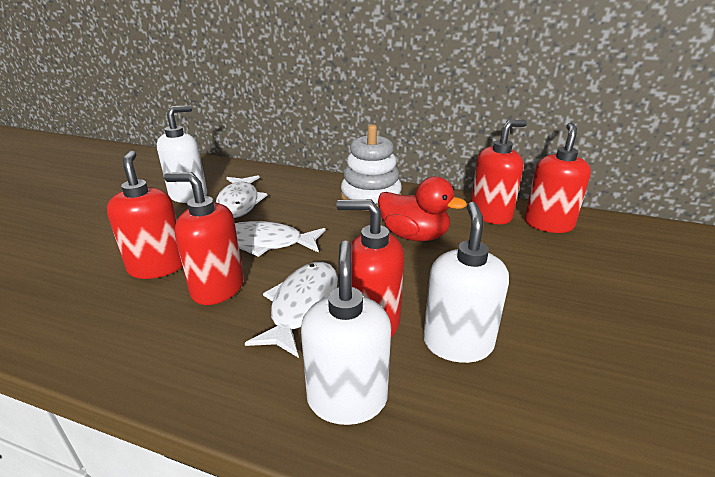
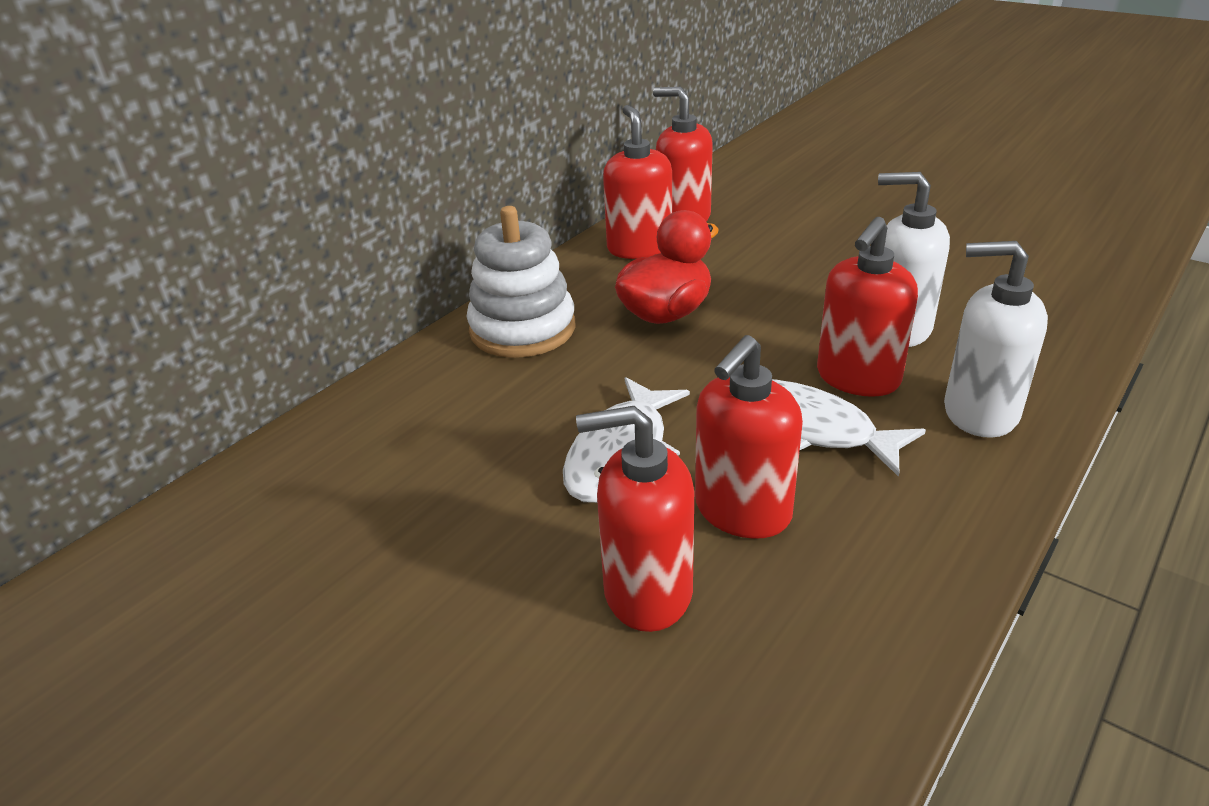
camera: 70 degrees left, 5 degrees up
(189, 196) = (345, 559): white soap dispenser -> none
(239, 202) = (438, 480): white fish -> none

